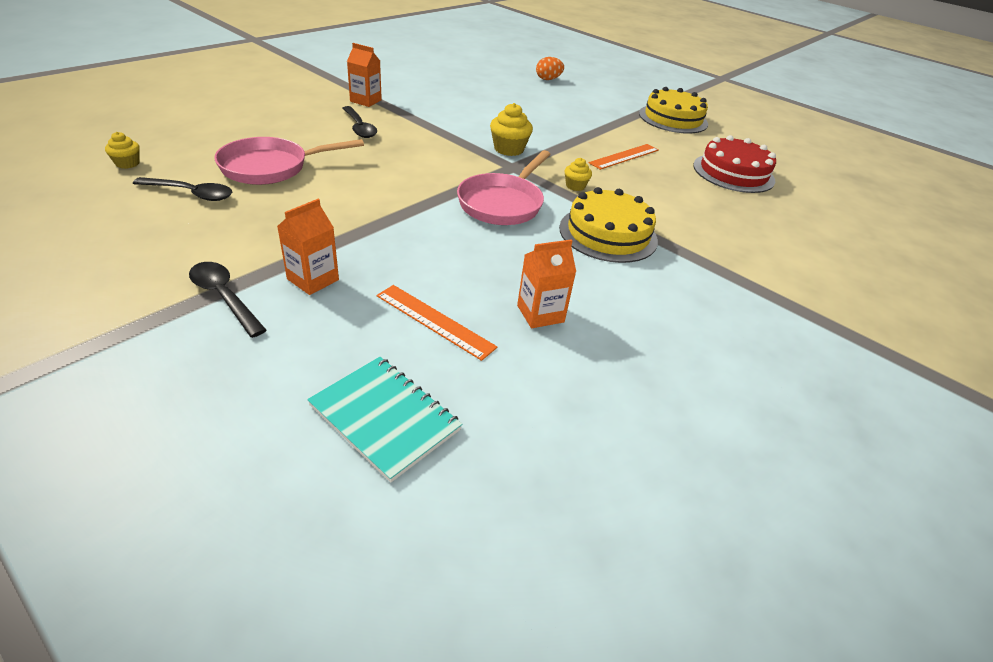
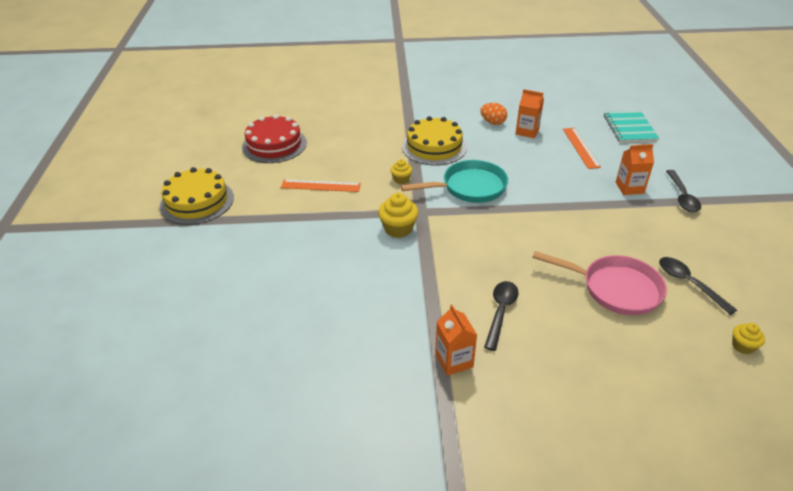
camera: 130 degrees left, 0 degrees up
(502, 203) = (469, 187): pink pan -> turquoise pan
(548, 79) = (190, 312): orange egg -> orange egg (493, 122)

